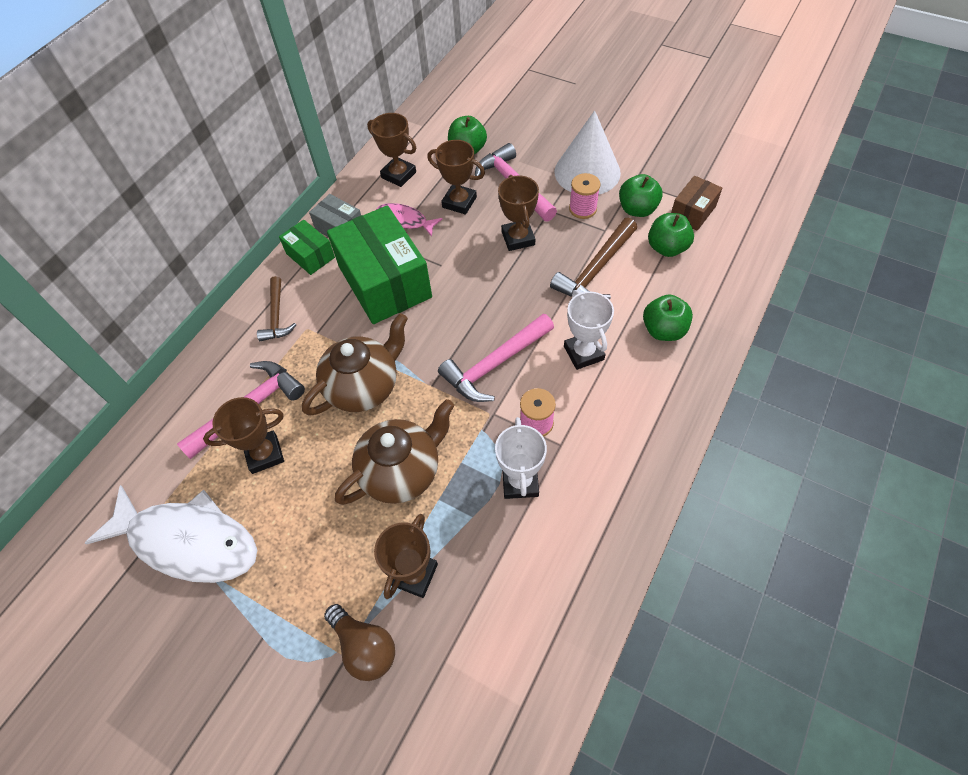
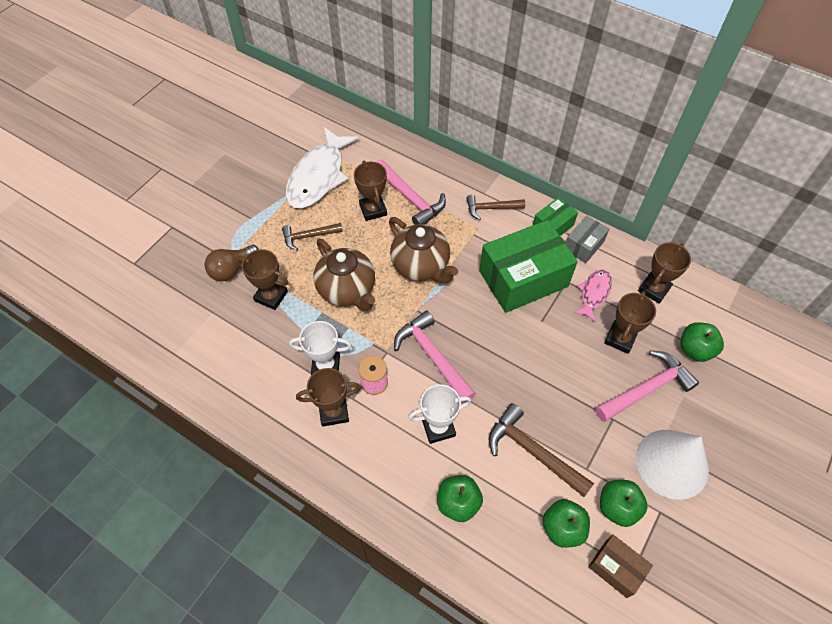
camera: 90 degrees right, 0 degrees up
(307, 537) = (309, 236): none -> brown hammer
(518, 238) = (574, 386): brown trophy -> brown trophy (333, 411)
(582, 209) = (616, 451): pink spool -> none

